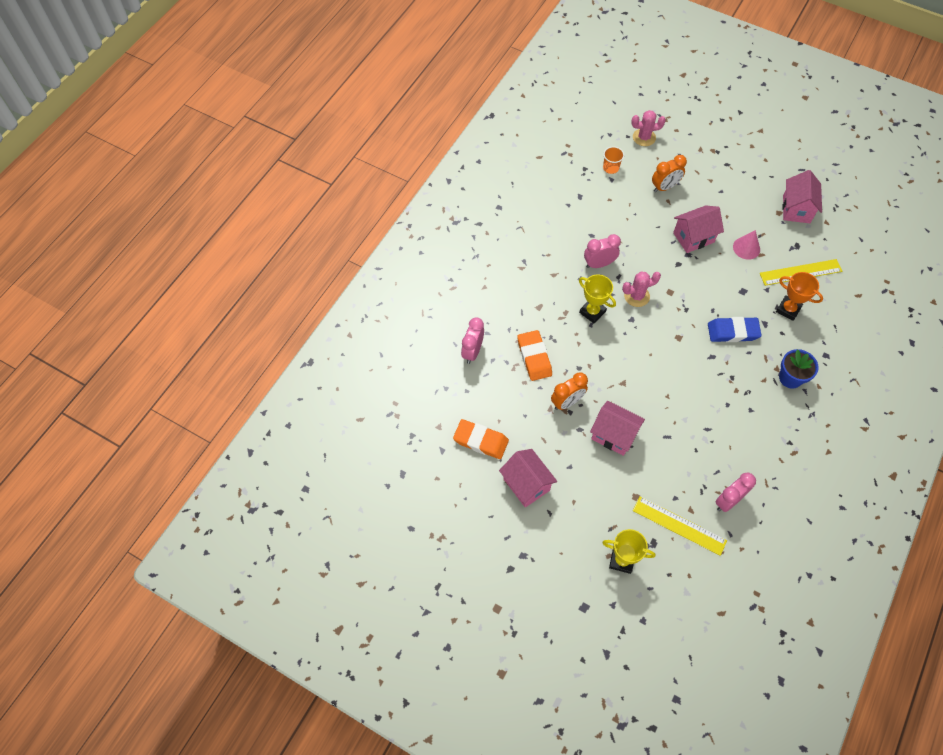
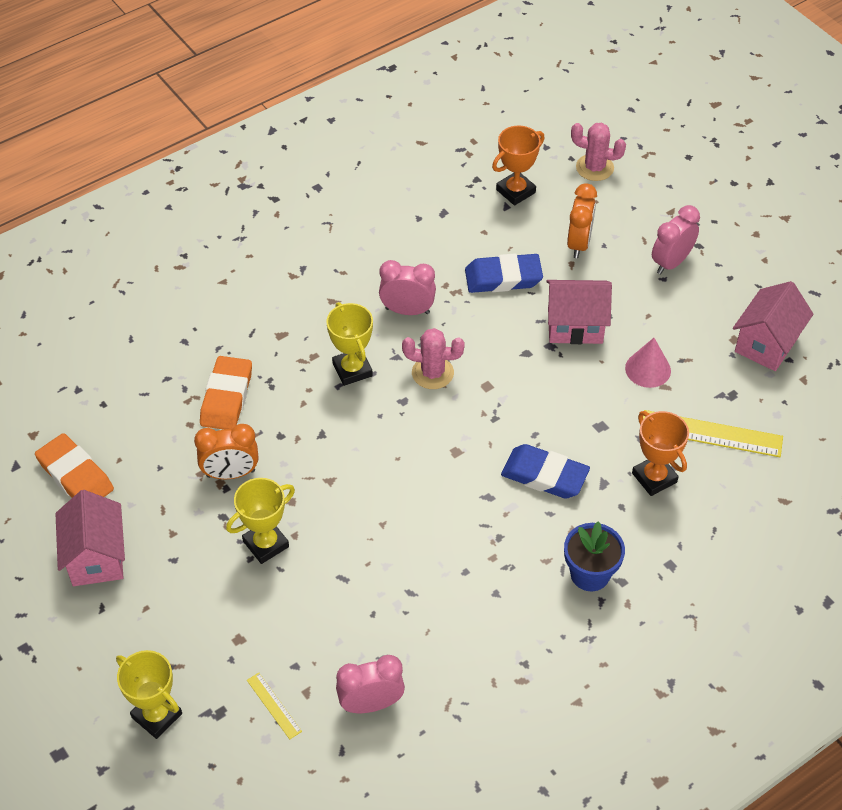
camera: 25 degrees right, 10 degrees down
(472, 351) = (147, 357): pink clock -> pink clock (671, 262)
(611, 168) = (515, 191): orange cup -> orange trophy
(613, 435) = (266, 544): pink house -> yellow trophy
(637, 223) = (503, 278): none -> blue eraser
(664, 187) = (579, 244): orange clock -> orange clock turned 75 degrees counterclockwise
(679, 525) = (274, 705): yellow ruler -> yellow ruler, size x0.50

